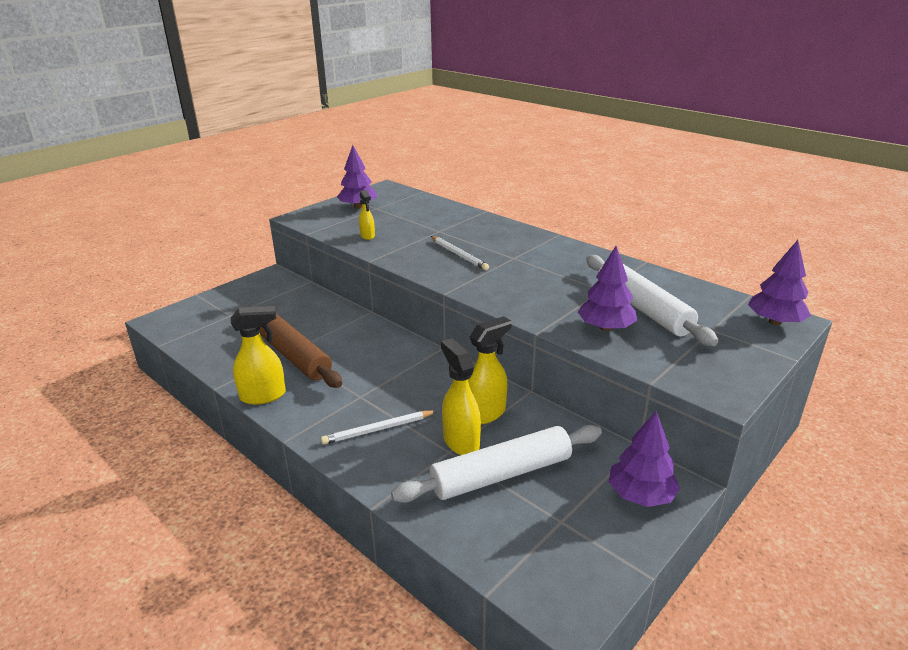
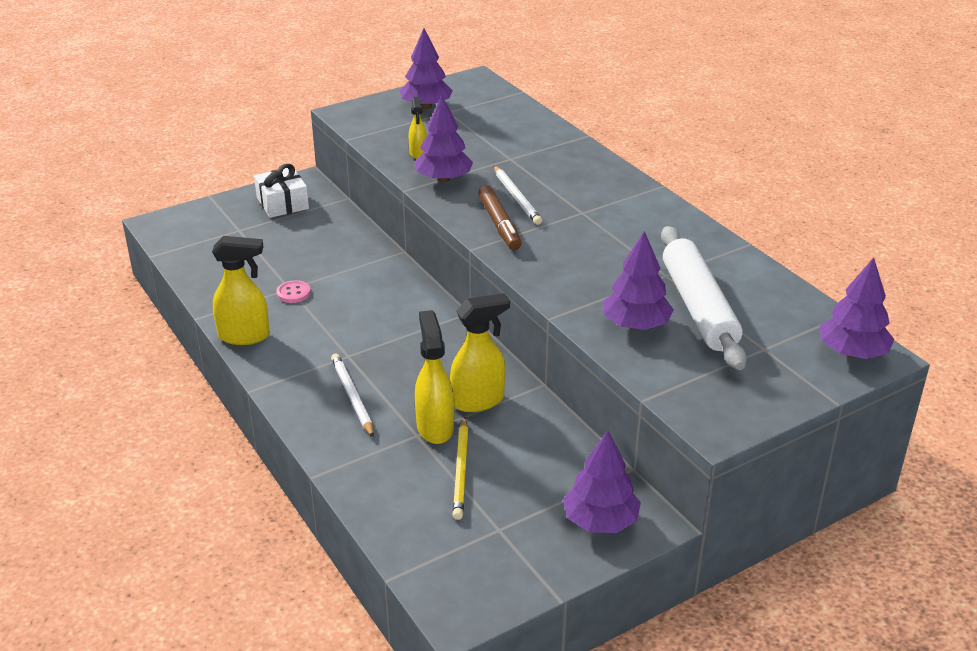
camera: 15 degrees right, 5 degrees up
(259, 291) = (282, 203): none -> white gift
(293, 355) = (293, 293): brown rolling pin -> pink button
(378, 429) = (352, 397): white pencil -> white pencil turned 75 degrees clockwise
(396, 250) = (443, 179): none -> purple tree
(456, 274) = (499, 224): none -> brown marker
(501, 474) = (461, 470): white rolling pin -> yellow pencil

